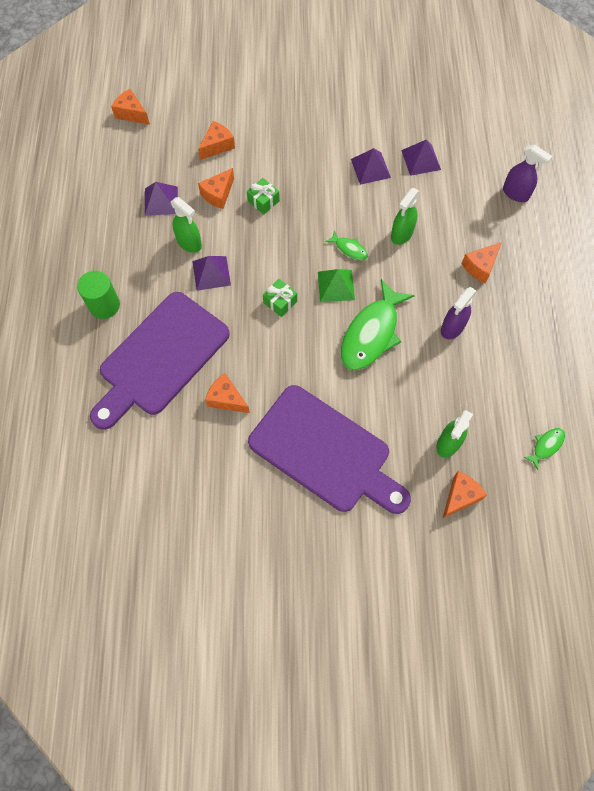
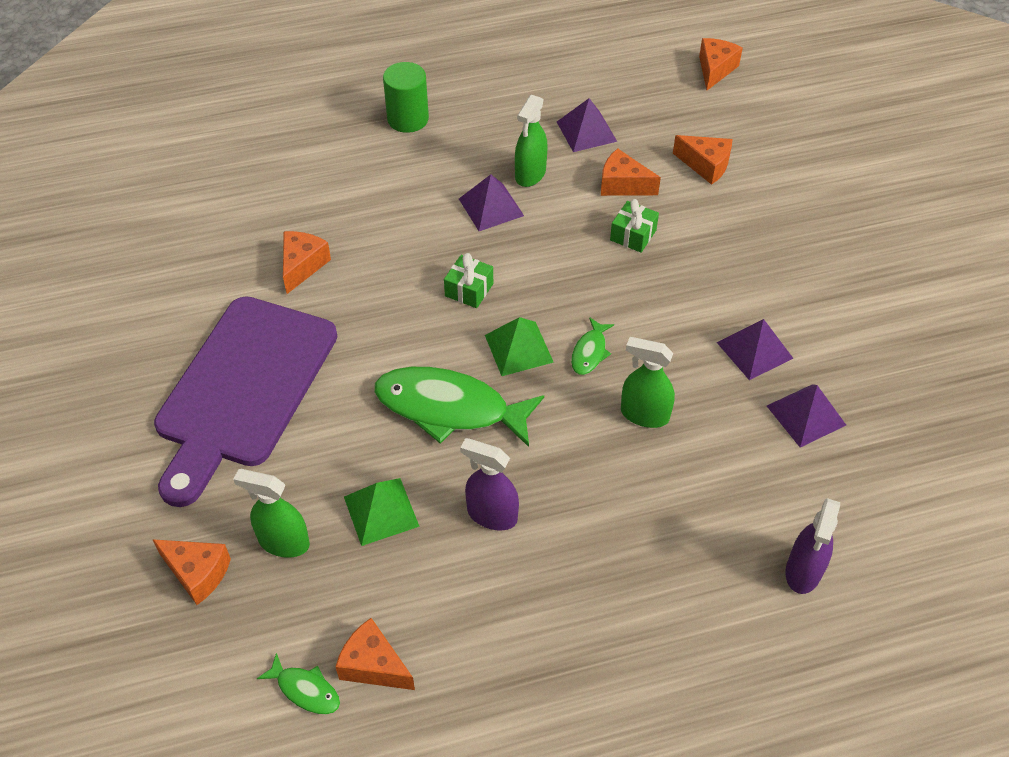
camera: 75 degrees right, 15 degrees down
(161, 358) = (346, 188): purple cutting board -> none
(437, 385) = (381, 511): none -> green pyramid
(480, 267) = (624, 538): orange cheese -> orange cheese (373, 665)

